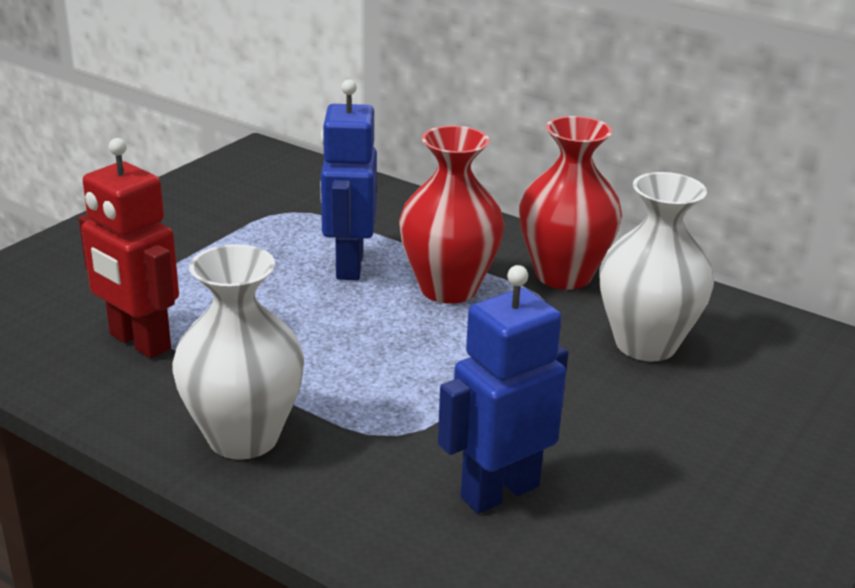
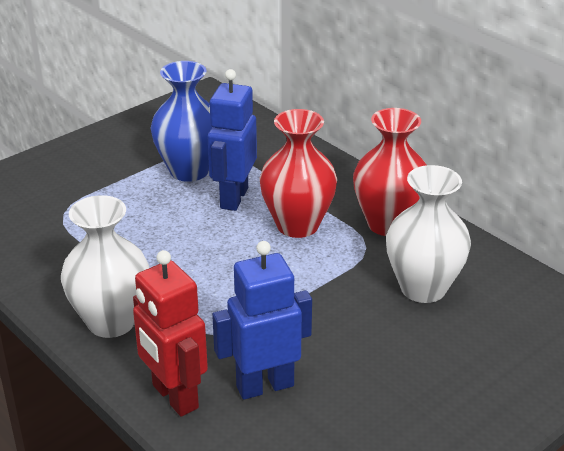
camera: 15 degrees right, 5 degrees up
(139, 342) = (69, 242): red robot -> red robot (174, 397)
(274, 239) = (189, 171): none -> blue vase

